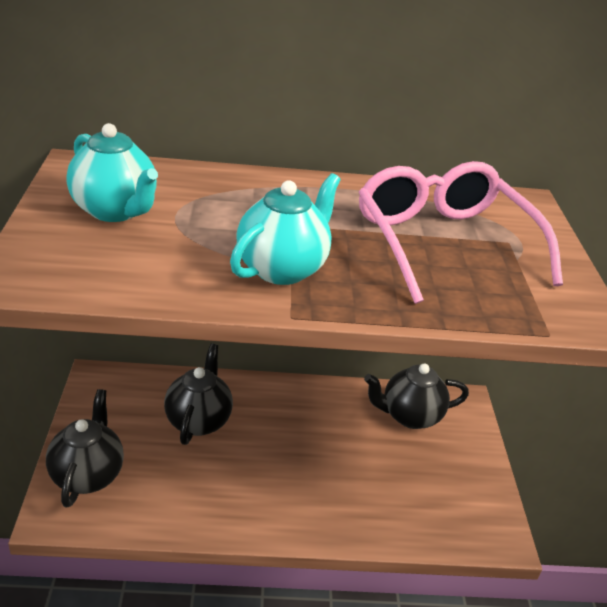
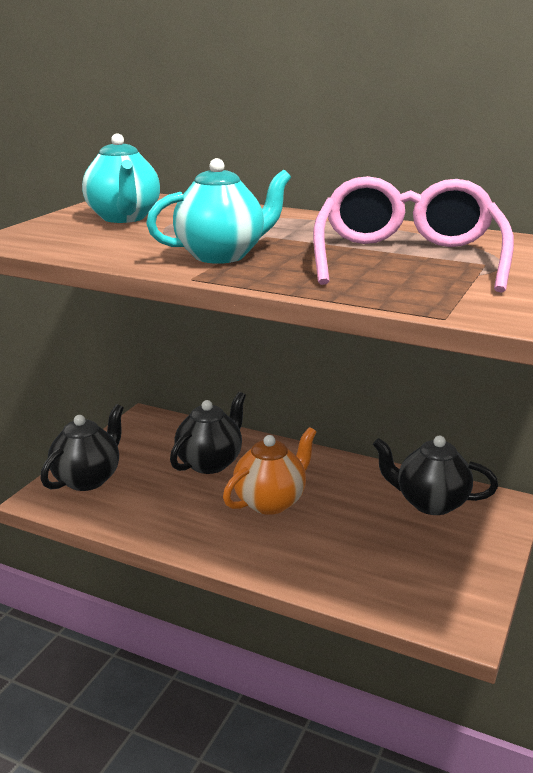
camera: 30 degrees right, 10 degrees down
(282, 452) = (271, 502): none -> orange teapot

